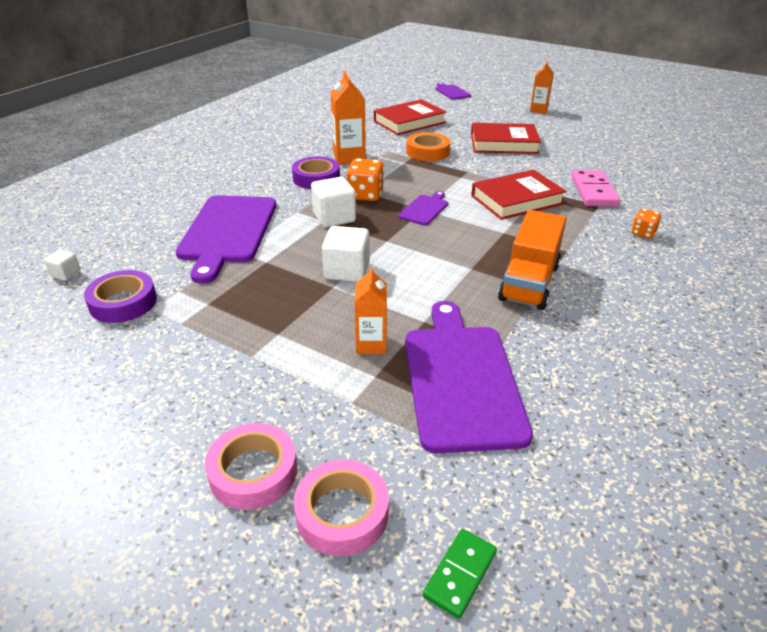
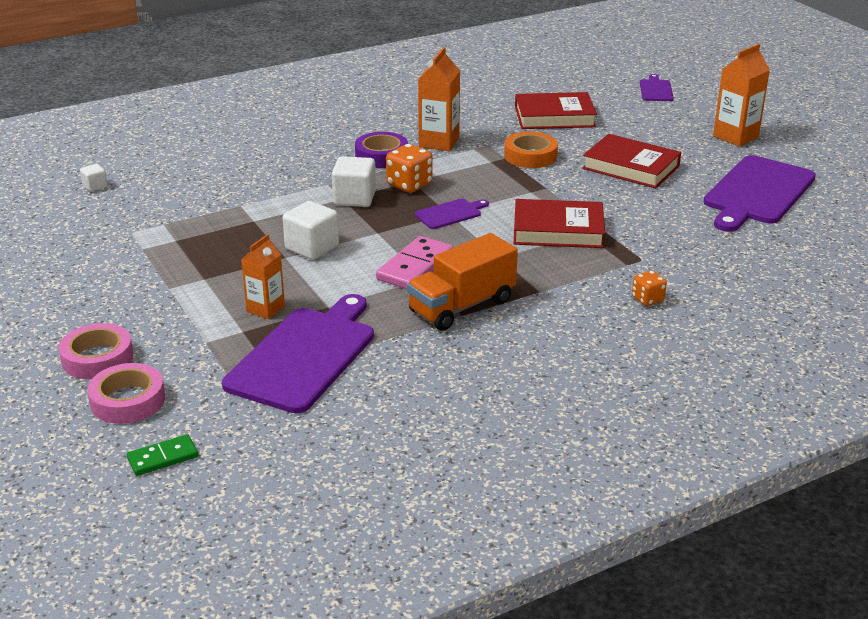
camera: 30 degrees right, 5 degrees down
(123, 302) = (116, 220): purple tape -> none
(227, 232) = (248, 186): purple cutting board -> purple cutting board (757, 192)
(538, 110) = (735, 137): orange carton -> orange carton, size x1.50
(593, 191) = (658, 244): pink domino -> pink domino (415, 266)

